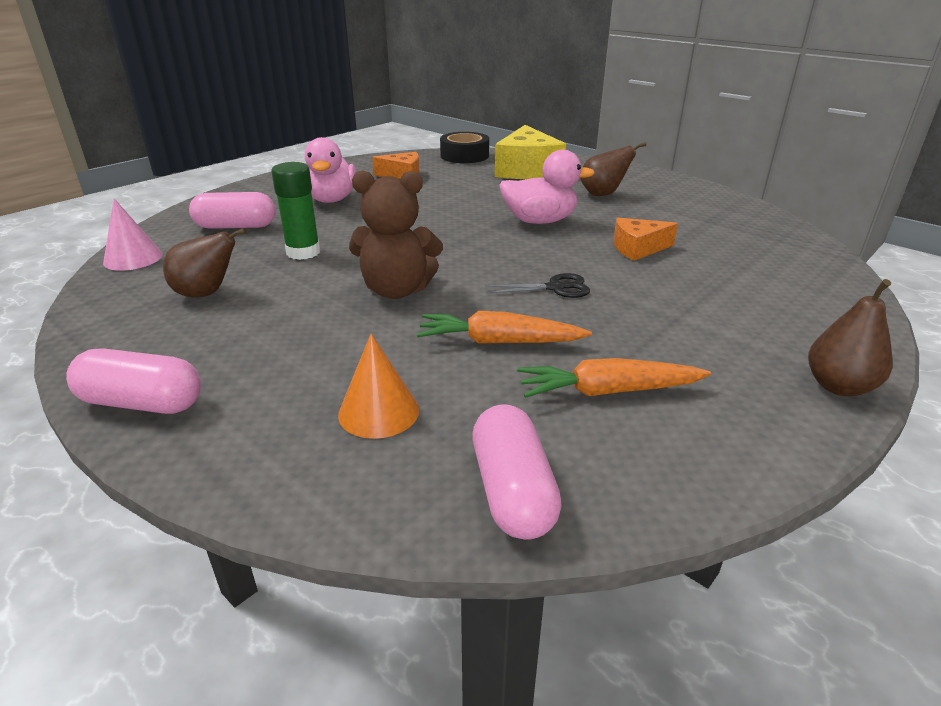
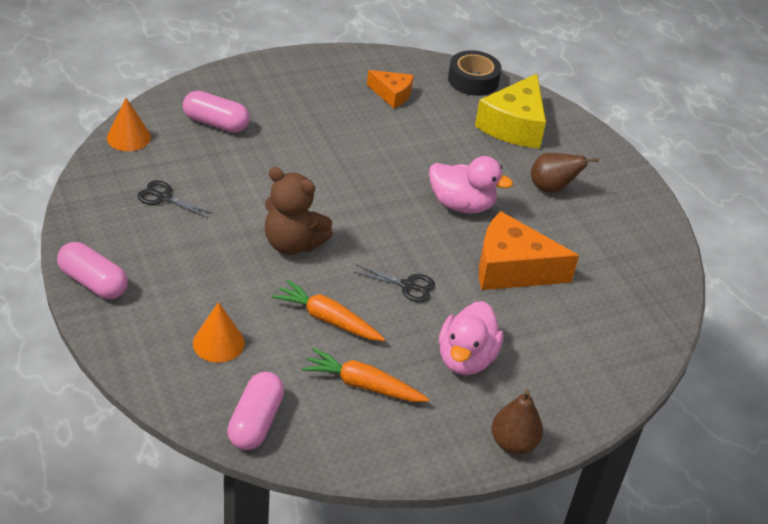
camera: 20 degrees right, 10 degrees up
(133, 258) = (128, 137): pink cone -> orange cone
(207, 294) = (164, 197): brown pear -> black scissors
(303, 252) = (250, 175): green glue stick -> none
(331, 199) = (308, 111): pink duck -> pink duck (466, 359)
(638, 248) = (512, 269): orange cheese -> orange cheese, size x1.76

